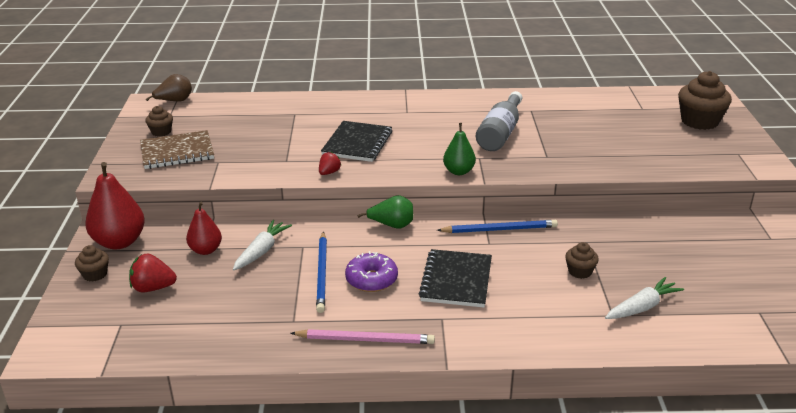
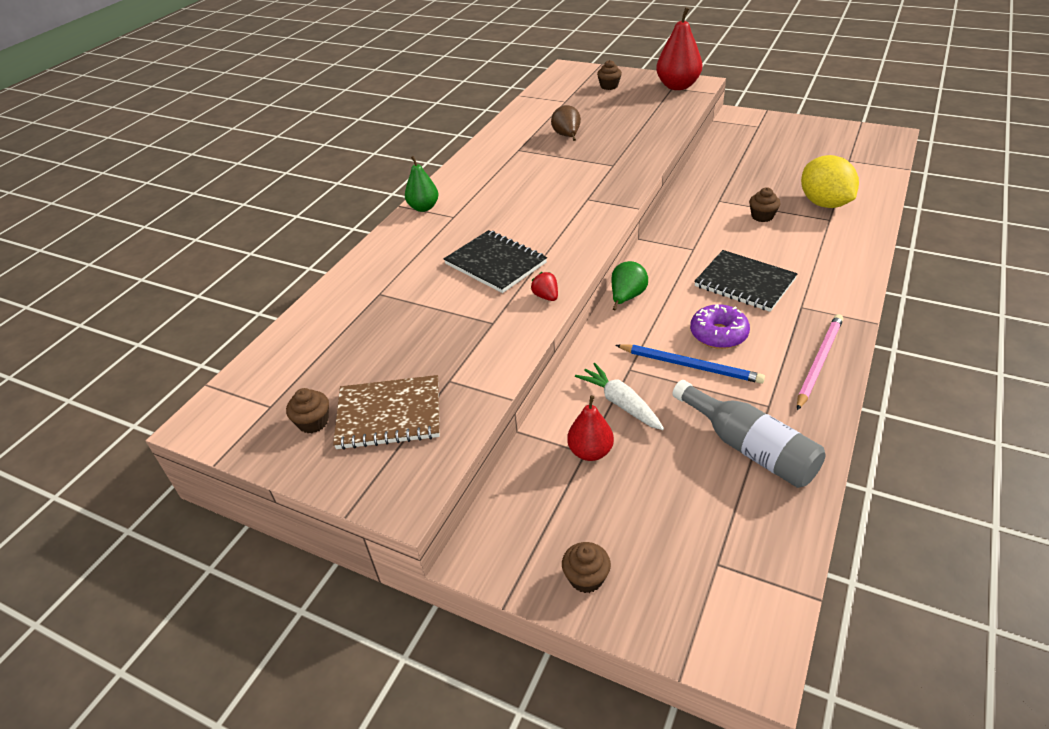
camera: 60 degrees left, 10 degrees up
(119, 242) = (518, 538): red pear -> red pear (677, 86)
(153, 288) = (650, 517): red strawberry -> none
(174, 101) = (229, 394): brown pear -> brown pear (567, 136)
(177, 152) = (389, 415): brown notebook -> brown notebook turned 75 degrees clockwise
(459, 171) = (606, 216): green pear -> green pear (423, 207)
(500, 133) = (549, 176): grey bottle -> grey bottle (749, 447)
(500, 229) = (674, 237): blue pencil -> none
(642, 307) = (824, 203): white carrot -> yellow lemon
(699, 121) = (609, 86): brown cupcake -> brown cupcake, size x0.53

